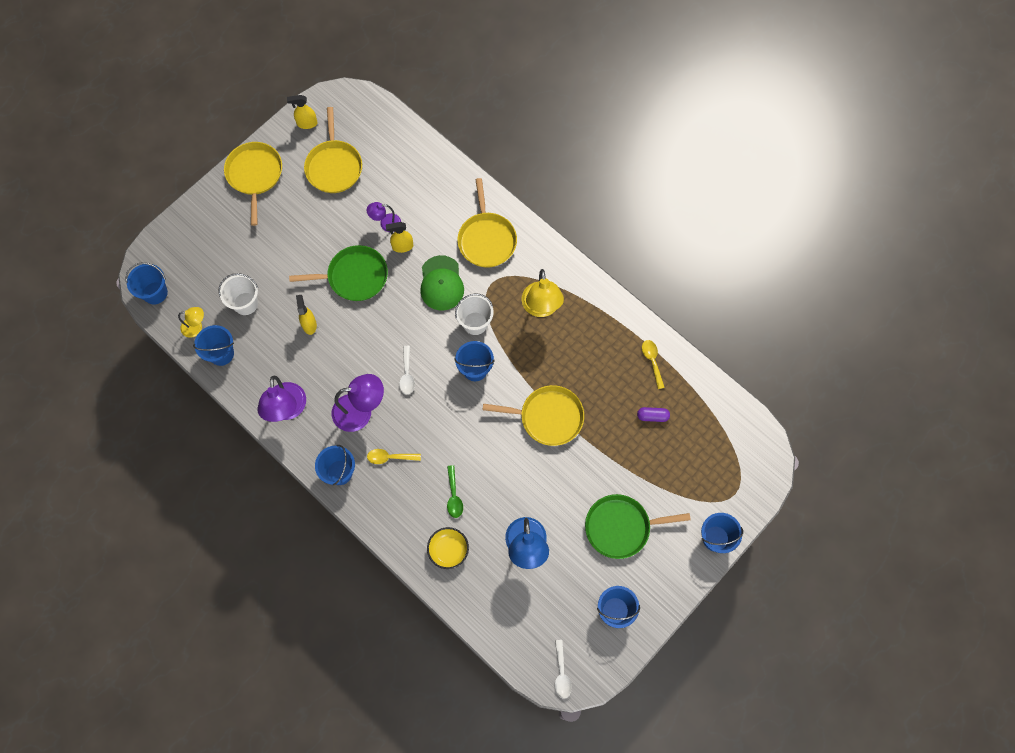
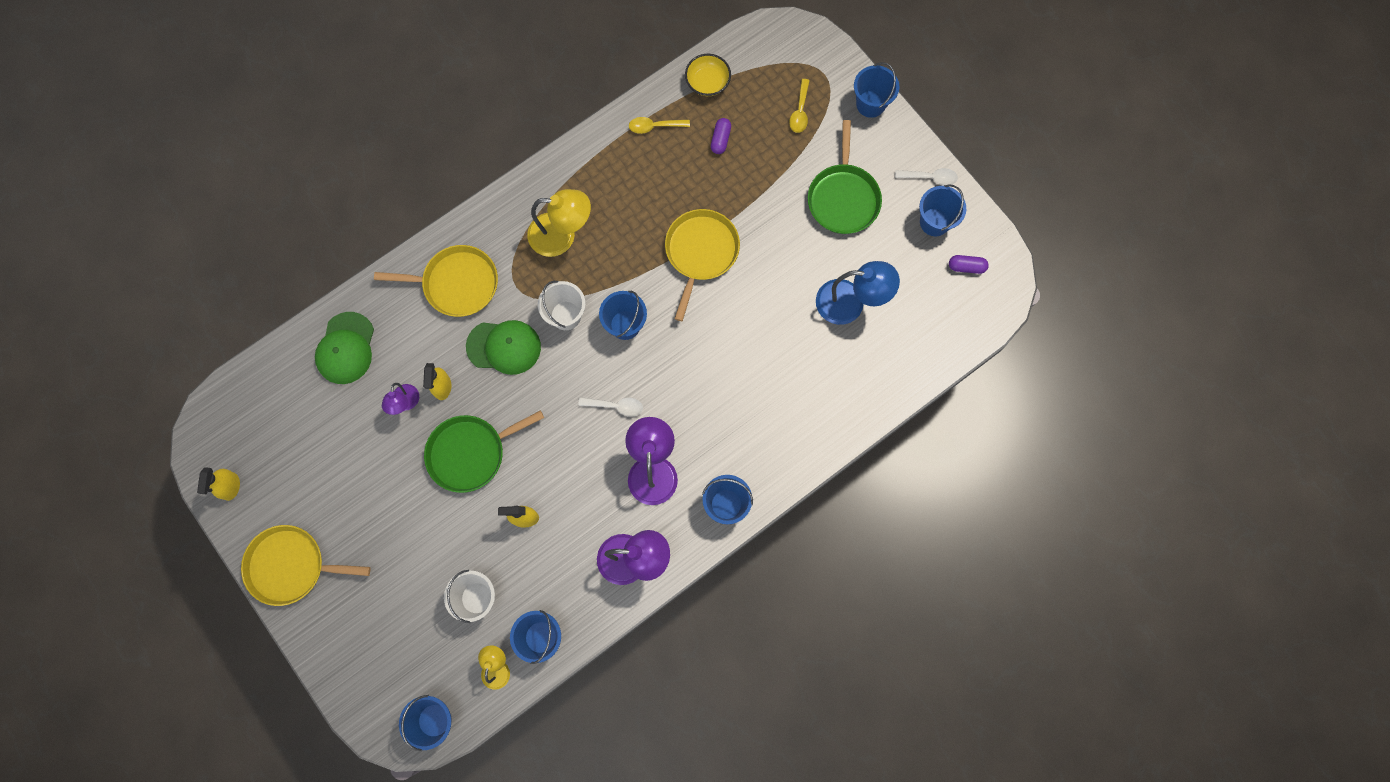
camera: 80 degrees left, 5 degrees up
(334, 166) = (305, 458): yellow pan -> none
(354, 276) = (470, 453): green pan -> green pan turned 120 degrees counterclockwise
(390, 457) = (718, 441): yellow spoon -> yellow spoon (800, 111)
(421, 174) = (346, 348): none -> green cap
(448, 550) = (841, 390): yellow bowl -> yellow bowl (707, 82)
(454, 496) = (777, 374): green spoon -> none
(561, 673) = (995, 290): white spoon -> white spoon (930, 177)
(578, 644) = (966, 267): none -> purple capsule

